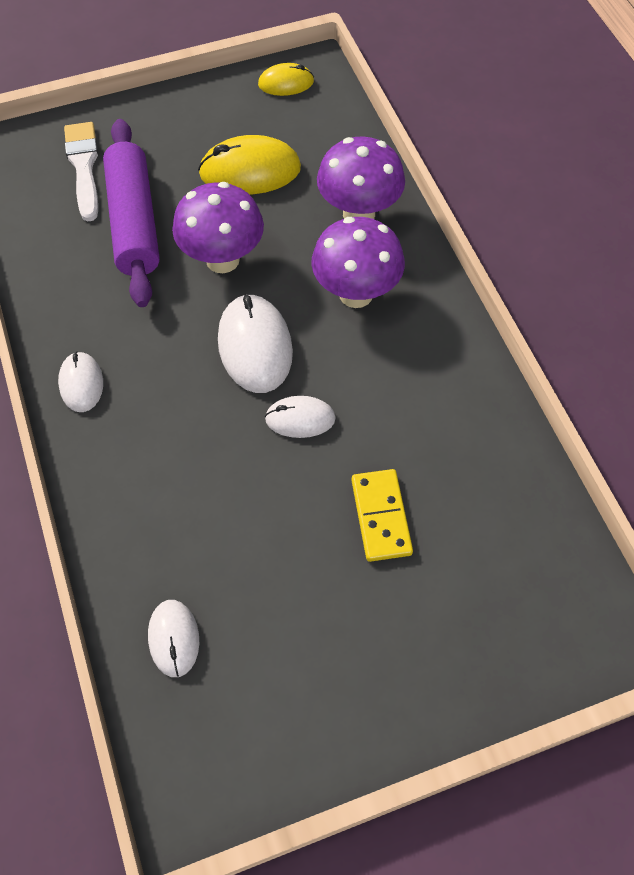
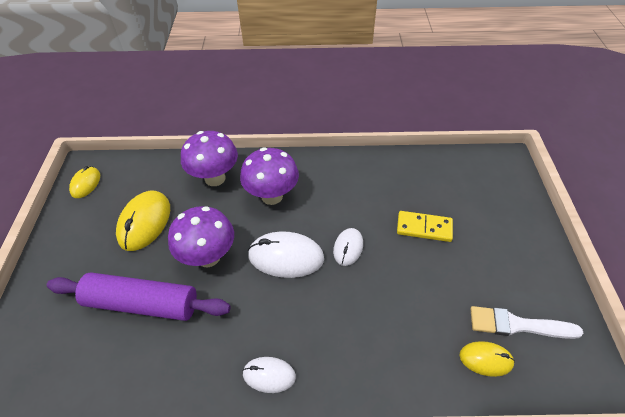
camera: 70 degrees left, 10 degrees down
(84, 166) = (64, 327): white brush -> white brush (517, 325)
(174, 638) = (486, 359): white mouse -> yellow mouse

